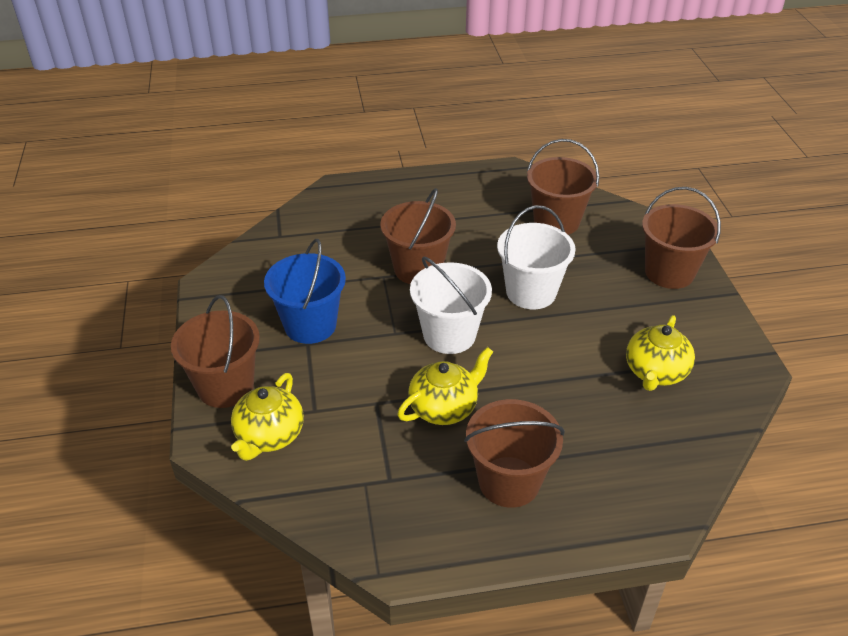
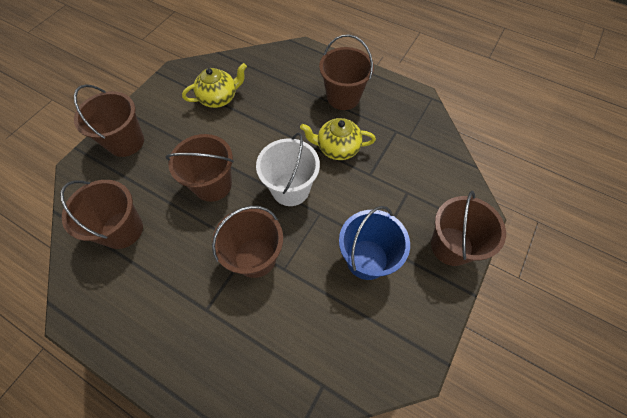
camera: 140 degrees left, 20 degrees up
(269, 436) = (442, 193): yellow teapot -> none
(531, 292) = (212, 185): white bucket -> brown bucket

